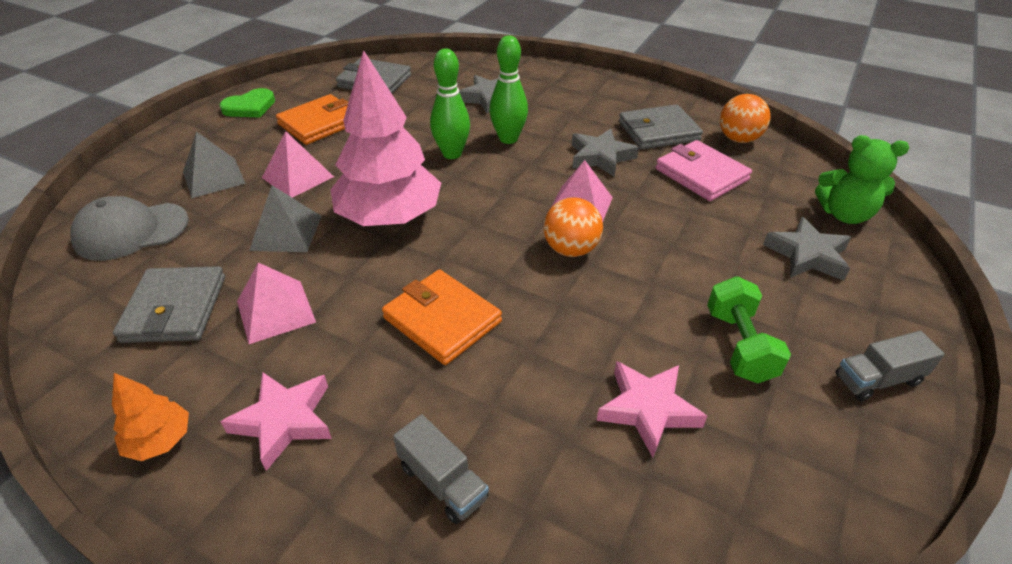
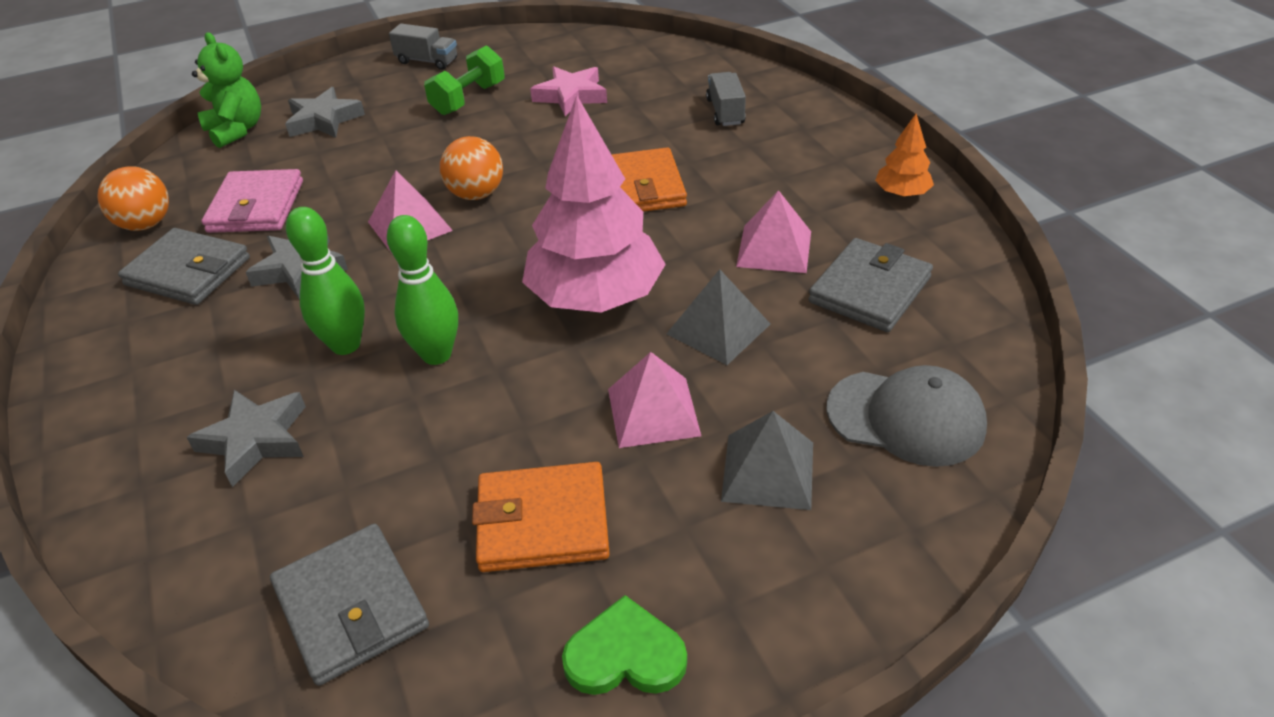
camera: 140 degrees left, 0 degrees up
(284, 421) = (806, 172): pink star -> none

